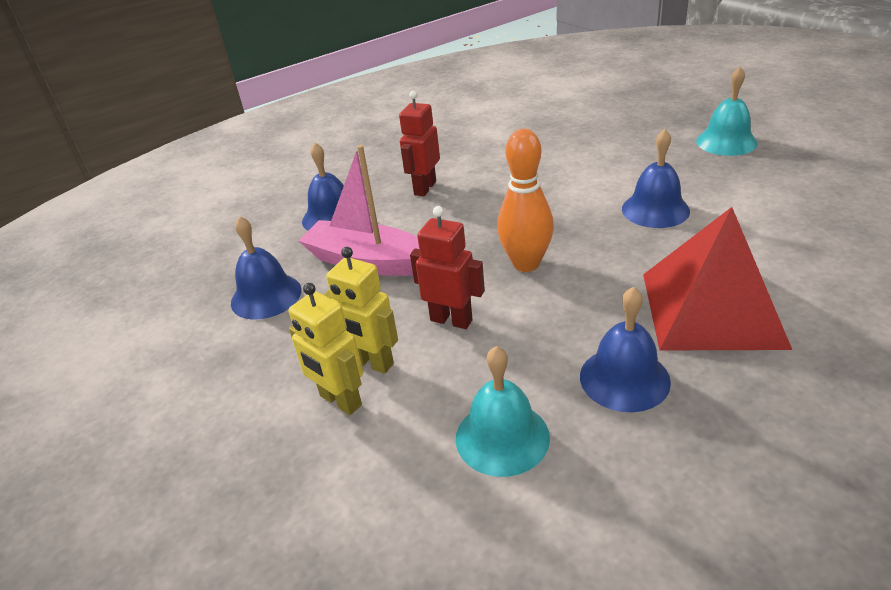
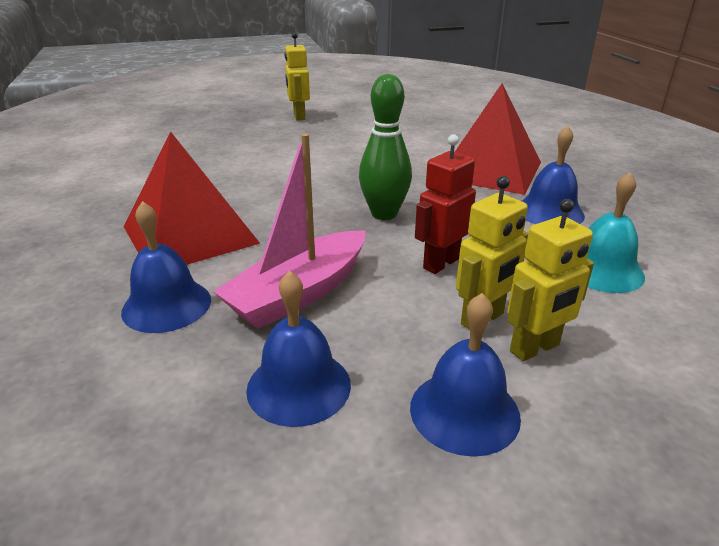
camera: 75 degrees left, 5 degrees down
(424, 188) = (190, 235): red robot -> red pyramid
(526, 264) = (384, 214): orange bowling pin -> green bowling pin
(655, 210) = (359, 155): blue bell -> blue bell (464, 411)
(726, 142) = (299, 116): turquoise bell -> yellow robot

